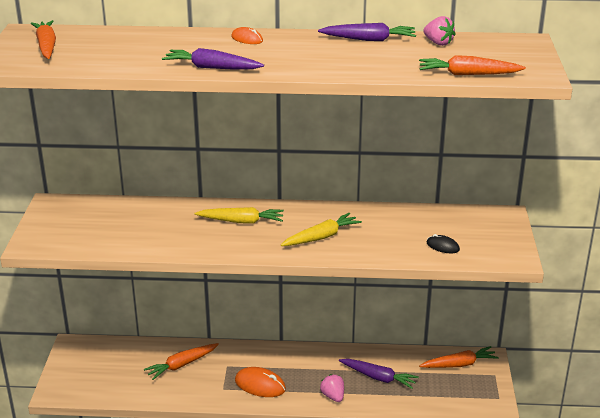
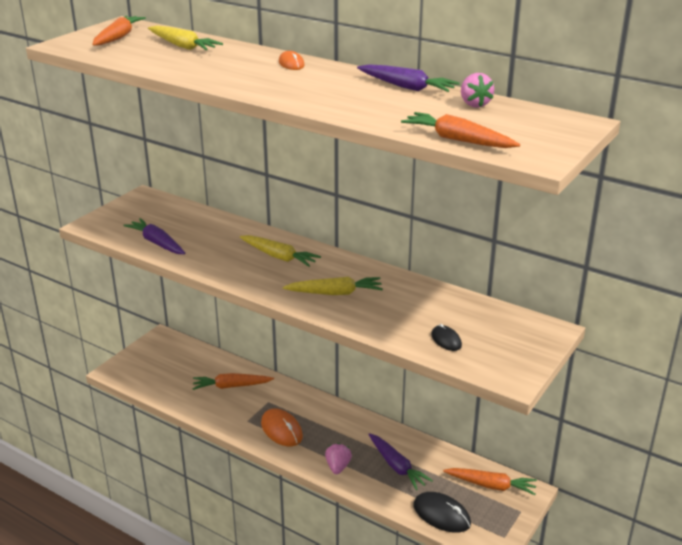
camera: 30 degrees right, 0 degrees up
(124, 42) = (183, 46): none -> yellow carrot
(211, 68) = (219, 81): purple carrot -> purple carrot (157, 243)
(442, 400) = (441, 514): none -> black mouse

